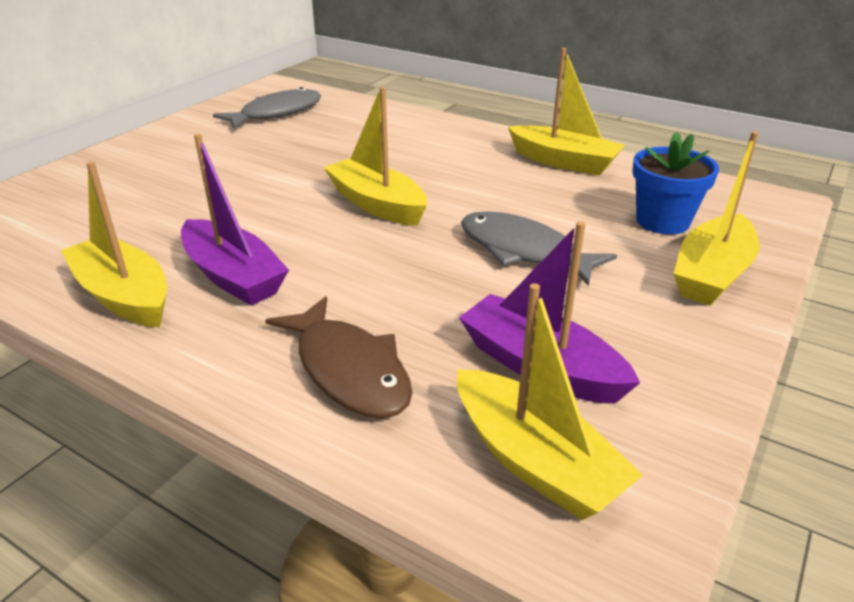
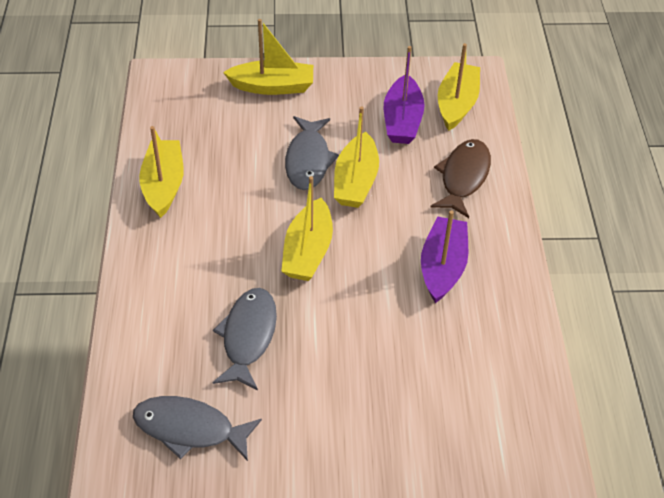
camera: 125 degrees left, 15 degrees up
(124, 296) = (502, 301): yellow boat -> yellow boat (355, 181)
(321, 150) = (248, 337): none -> grey fish
(662, 221) = (224, 116): blue flower pot -> none

